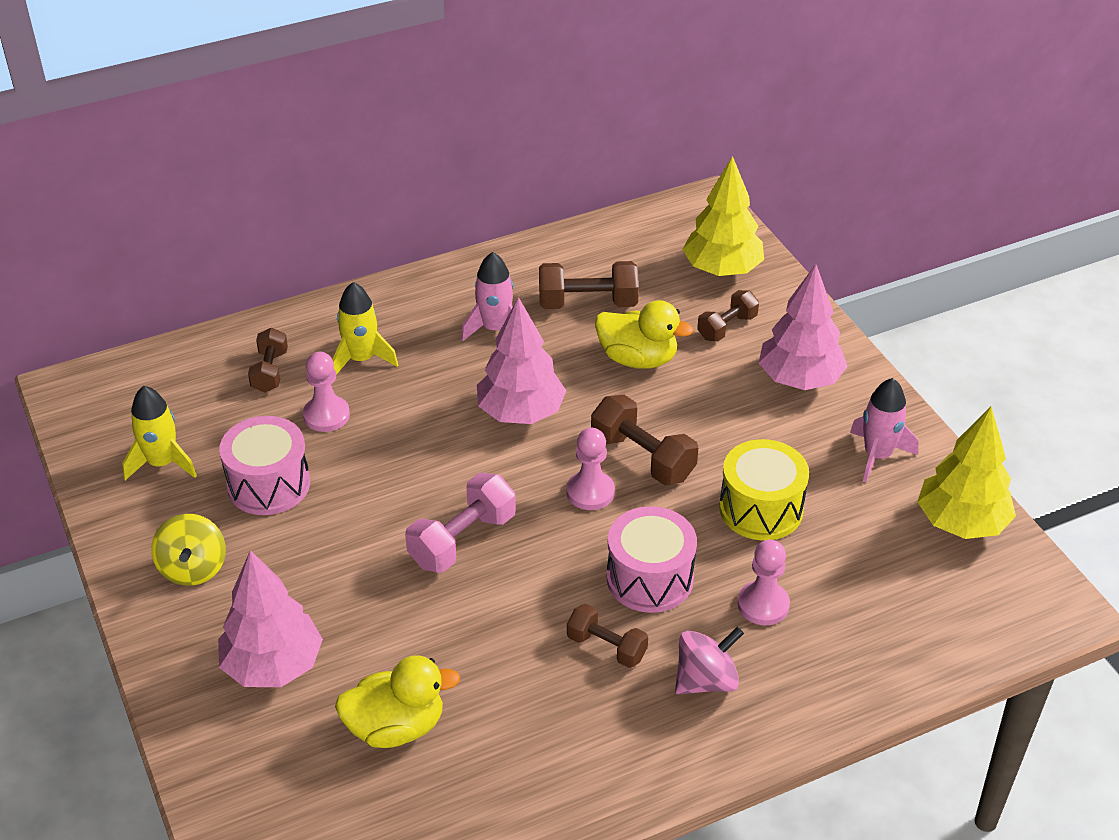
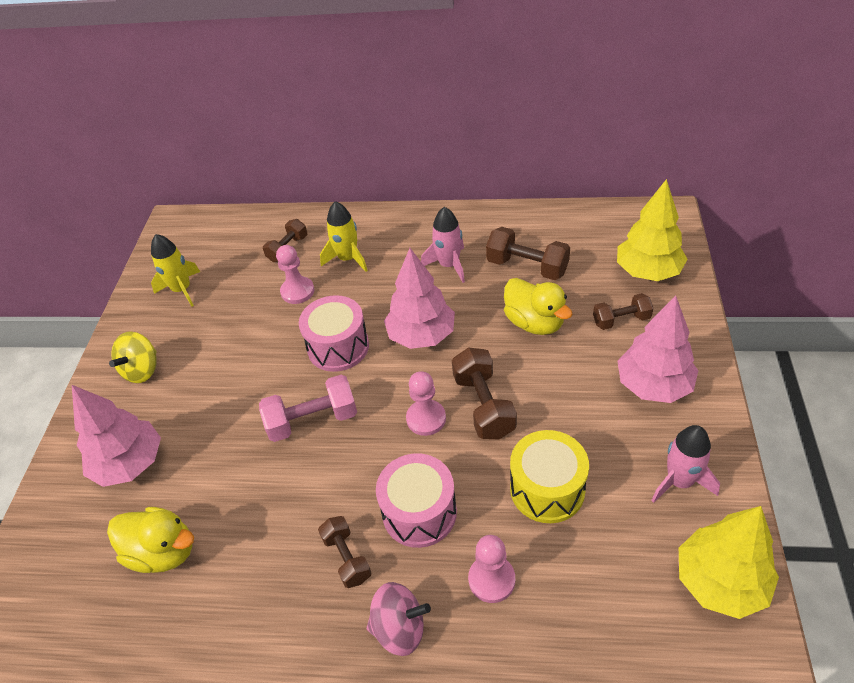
camera: 35 degrees right, 5 degrees up
(268, 484) = (228, 328): pink drum -> pink drum (338, 347)

